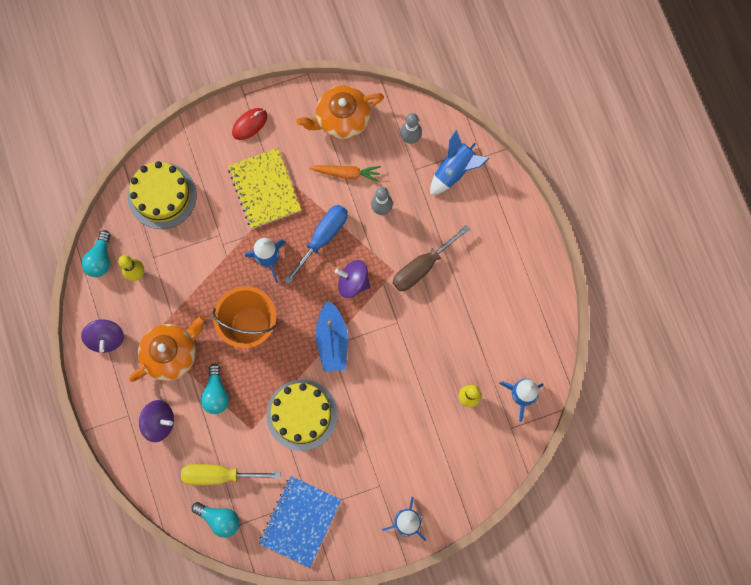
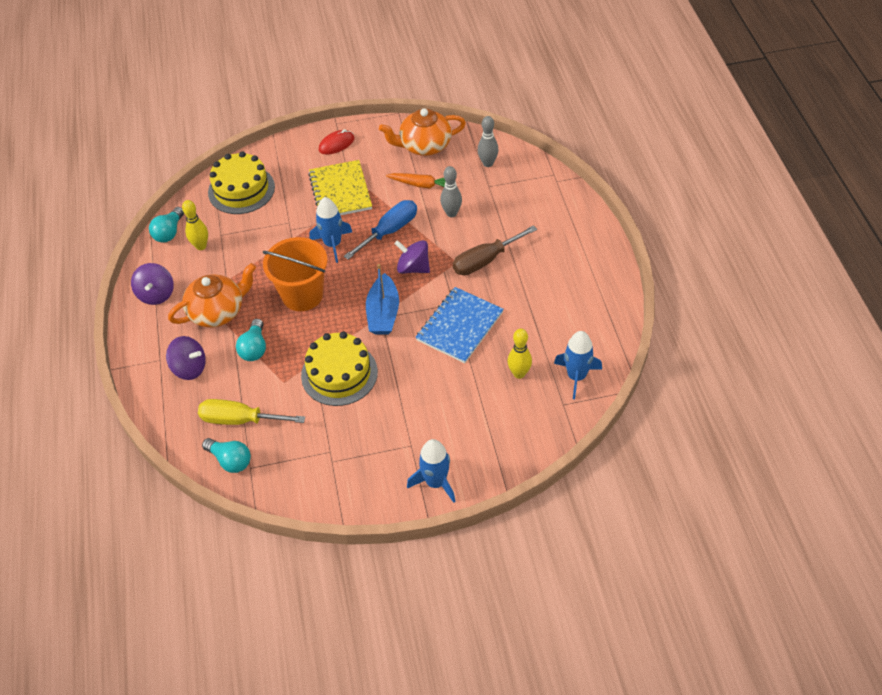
camera: 10 degrees right, 25 degrees down
(300, 521) = (317, 470): blue notebook -> blue notebook (459, 326)
(454, 170) = (528, 189): blue rocket -> none

